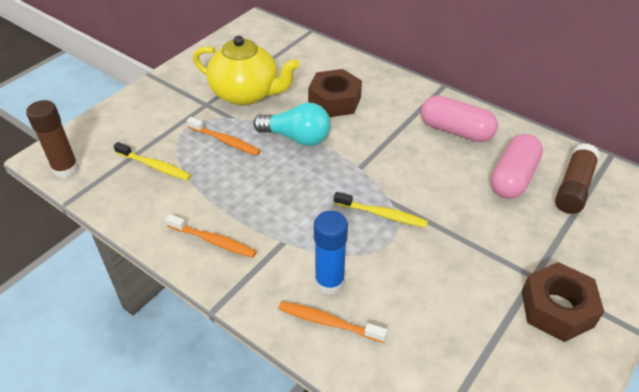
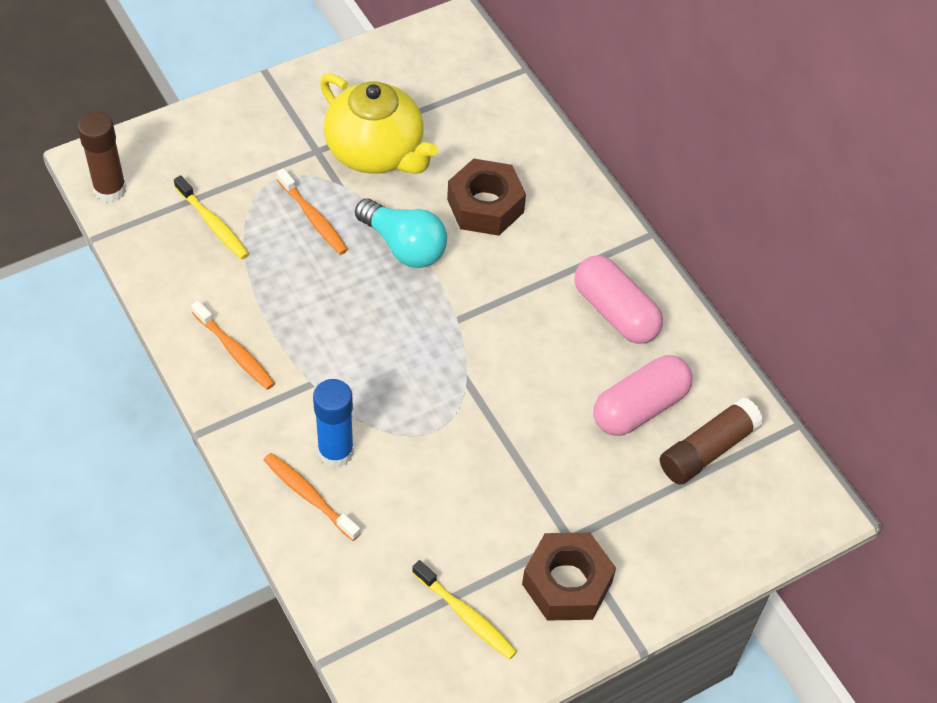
camera: 20 degrees right, 10 degrees up
(381, 214) = (444, 393): yellow toothbrush -> yellow toothbrush (465, 615)

